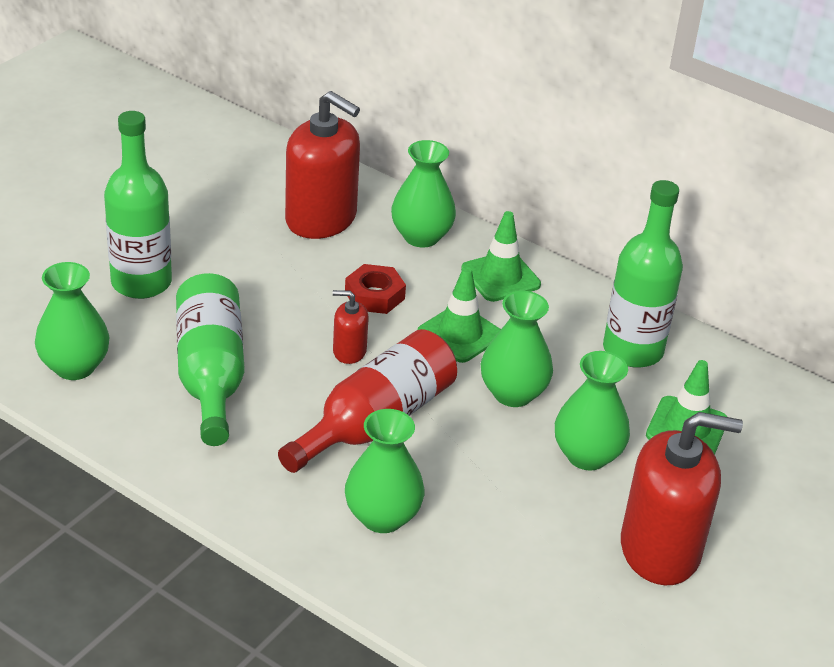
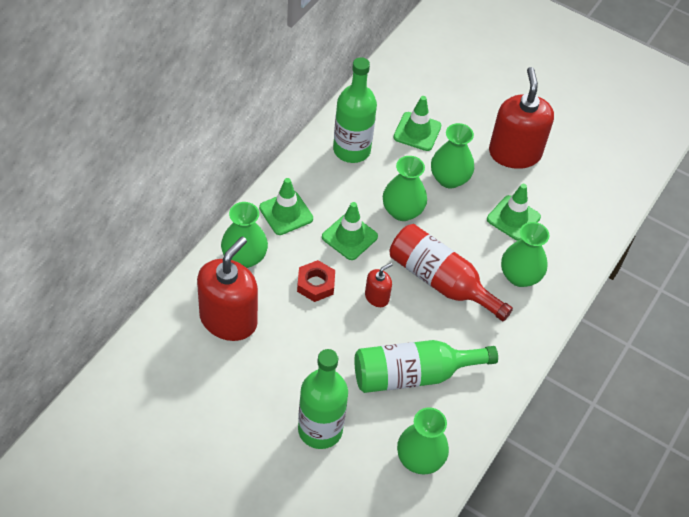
camera: 95 degrees left, 15 degrees up
(349, 351) = (377, 297): red soap dispenser -> red soap dispenser turned 135 degrees counterclockwise
(507, 526) = (513, 218): none -> green traffic cone

